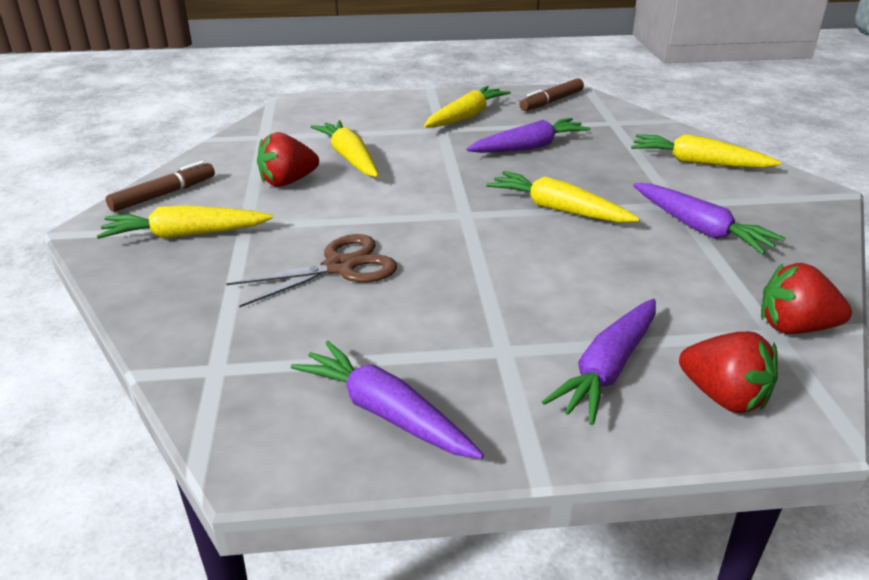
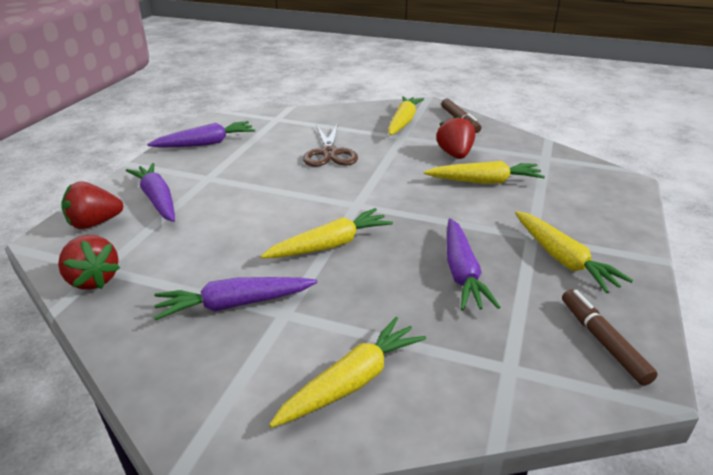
camera: 115 degrees right, 0 degrees up
(794, 327) = (93, 280): red strawberry -> red strawberry turned 105 degrees clockwise

